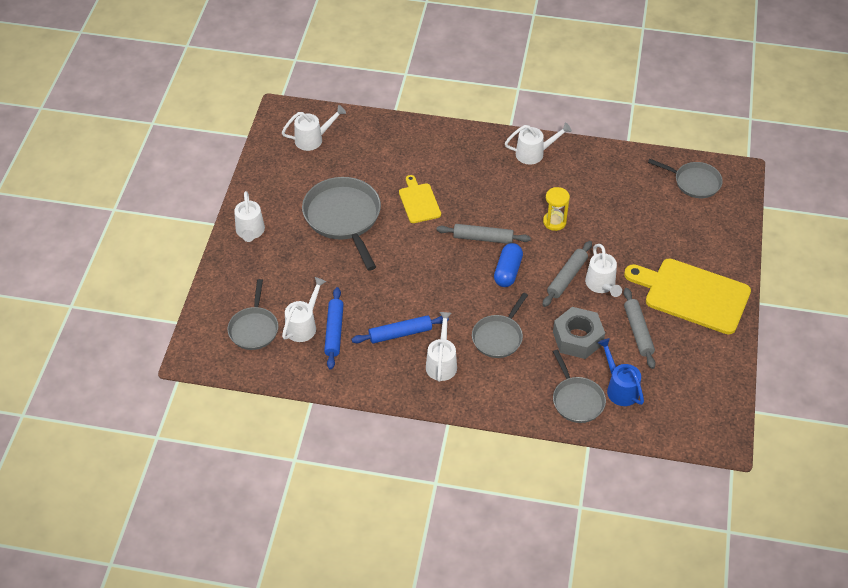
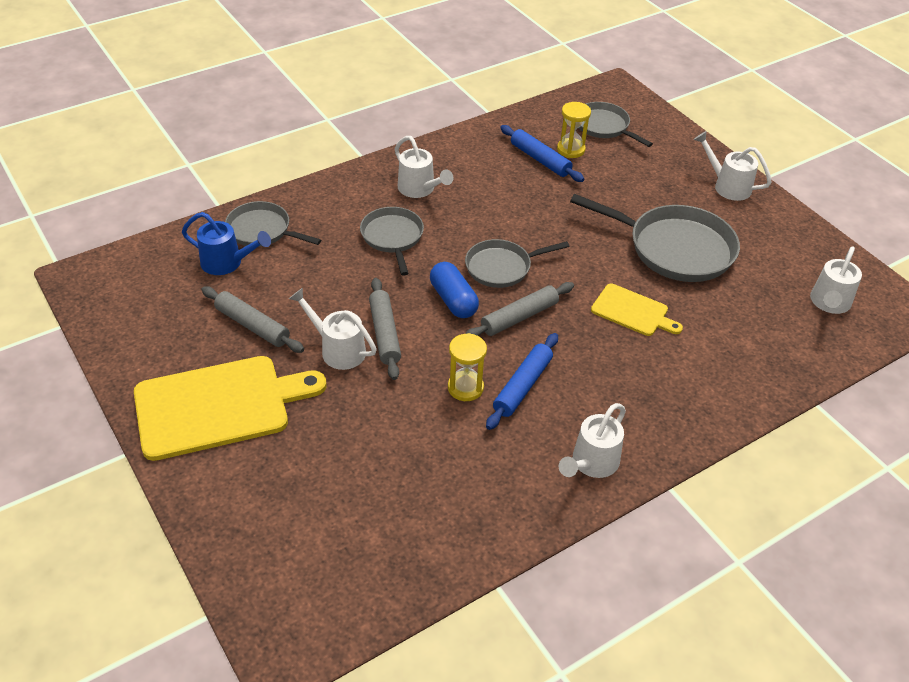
camera: 135 degrees right, 5 degrees down
(303, 325) = (571, 150): white watering can -> yellow hourglass
(400, 333) = (484, 189): blue rolling pin -> blue rolling pin (522, 386)
(577, 338) = (312, 281): grey nut -> none
(694, 182) = (340, 579): grey pan -> grey pan (502, 267)

